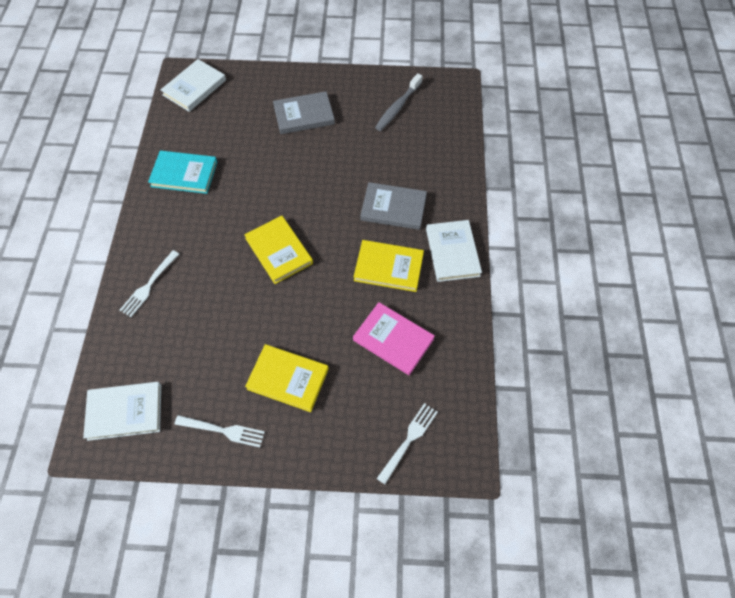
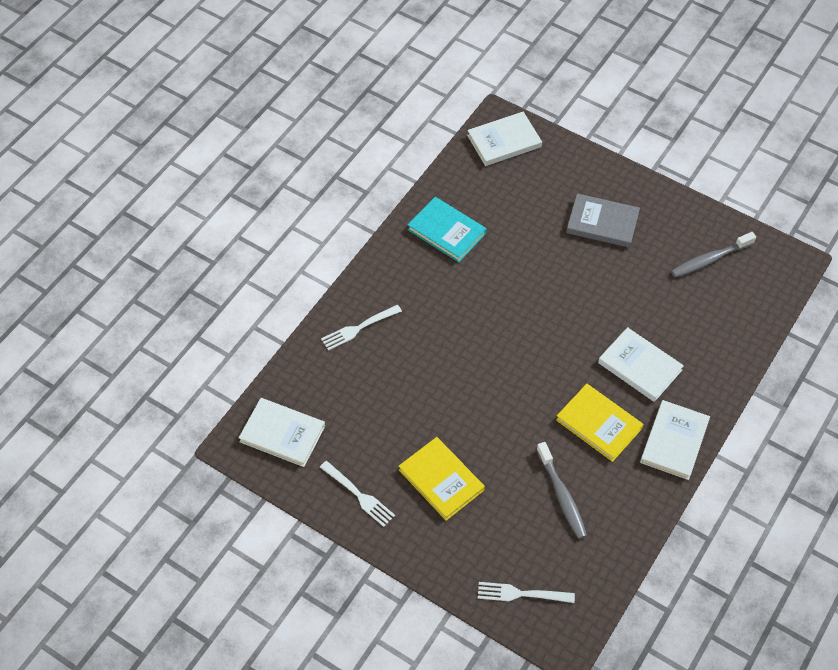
camera: 30 degrees right, 5 degrees down
(279, 251) = (498, 354): yellow book -> none
(393, 208) = (640, 366): grey book -> white book
(393, 339) = (562, 495): pink book -> grey toothbrush
(408, 441) = (522, 594): white fork -> white fork turned 150 degrees counterclockwise

